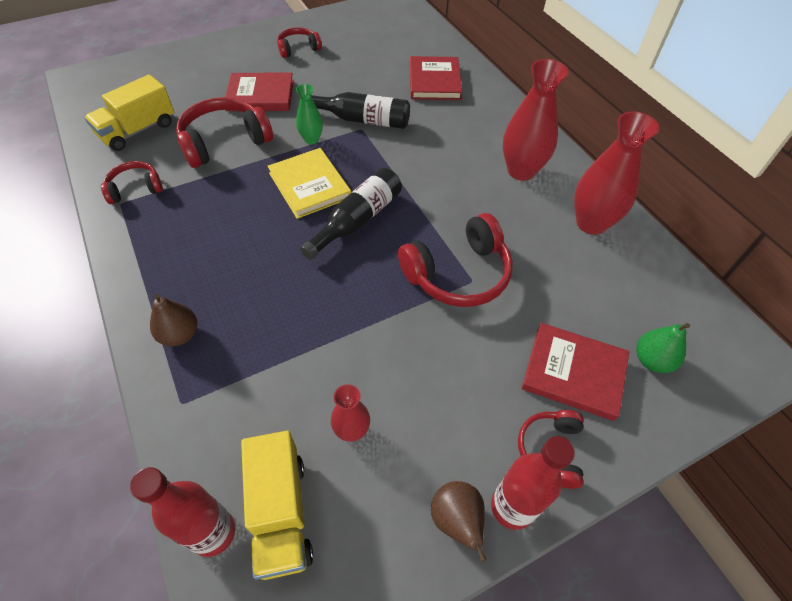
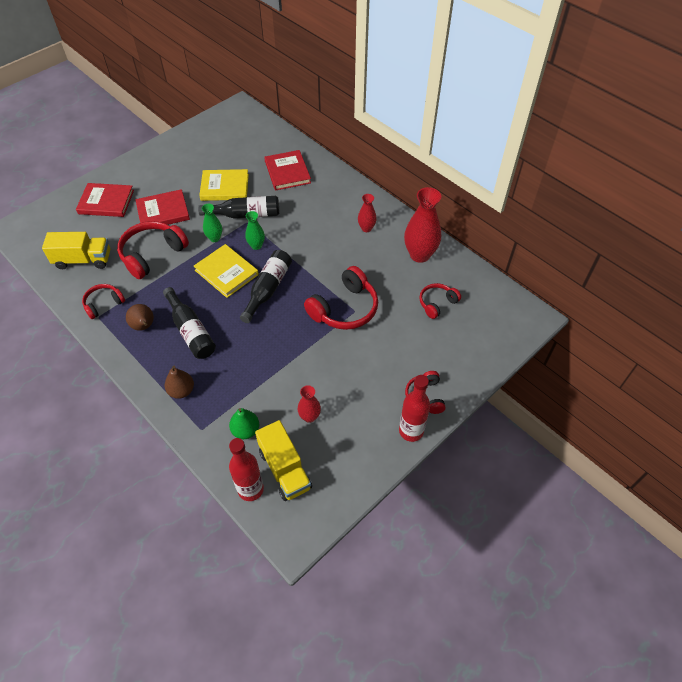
camera: 15 degrees left, 0 degrees up
(138, 130) = (83, 260): yellow truck -> yellow truck turned 120 degrees counterclockwise
(230, 252) = (191, 331): none -> black bottle
(298, 49) = (176, 166): red headphones -> red headphones (437, 303)
(348, 83) = (225, 187): none -> yellow book
(362, 160) = (256, 245): none -> green vase
(456, 520) = (383, 446): brown pear -> brown pear (144, 326)
(521, 171) = (366, 228): red vase -> red vase, size x0.54
(573, 373) = (429, 351): red book -> red book (106, 202)
(652, 360) = (472, 332): green pear -> green pear (245, 430)

